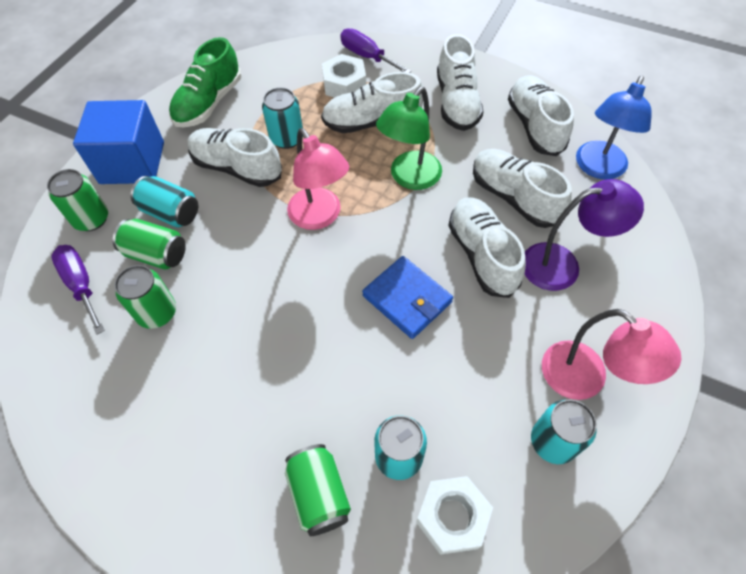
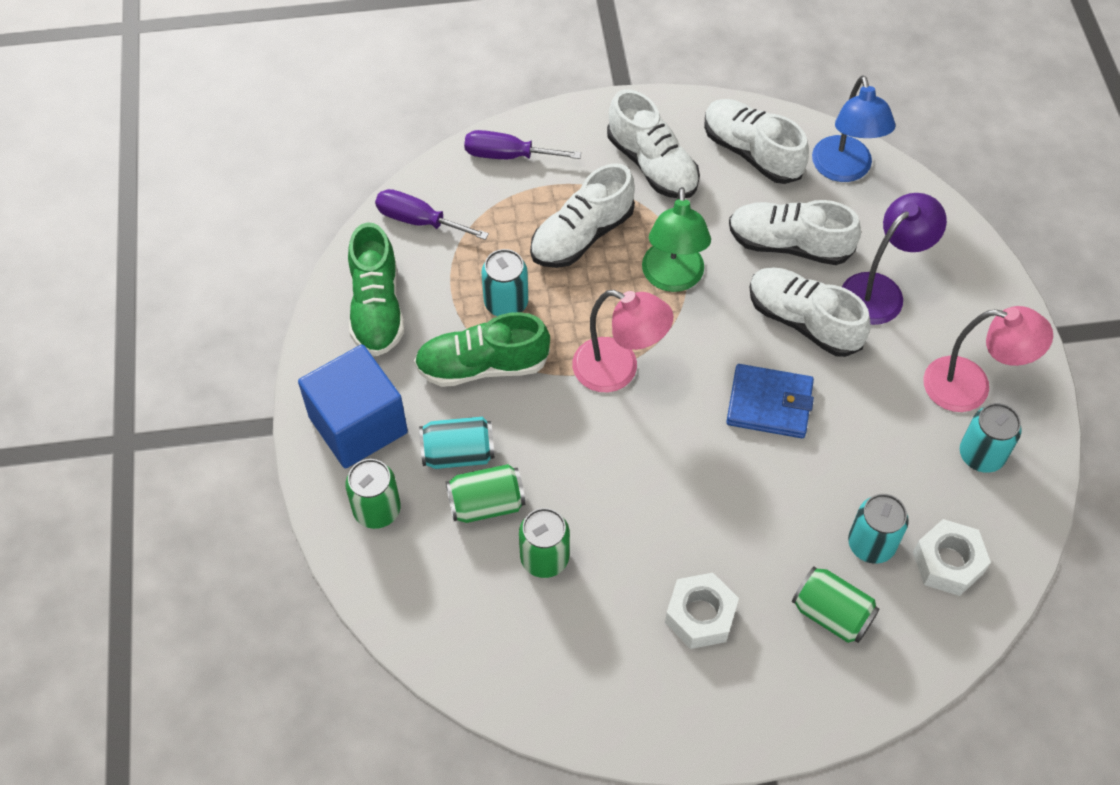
camera: 35 degrees left, 0 degrees up
(81, 285) = (438, 579): purple screwdriver -> purple screwdriver (419, 221)
(237, 168) = (482, 366): white shoe -> green shoe
(344, 84) = (512, 204): white nut -> white nut (700, 615)

